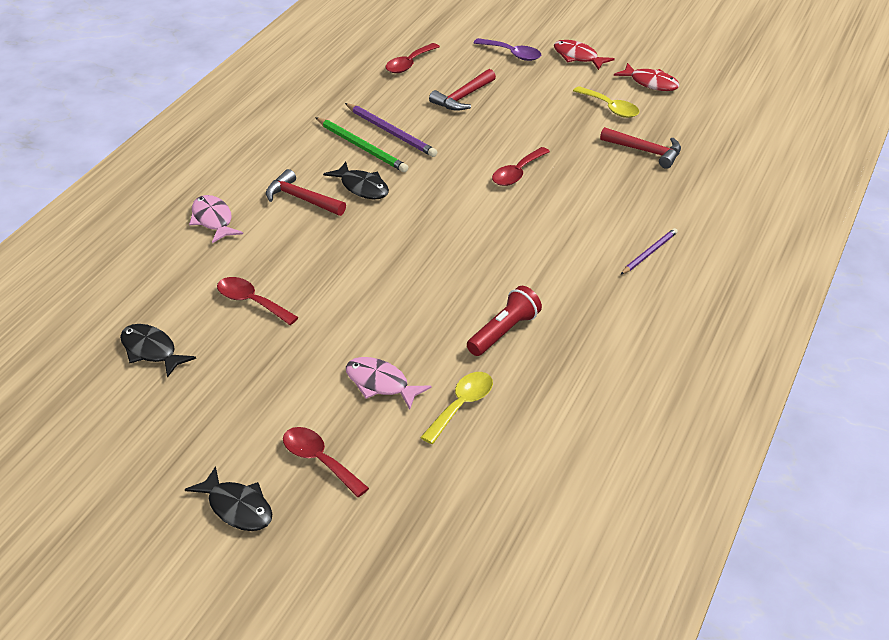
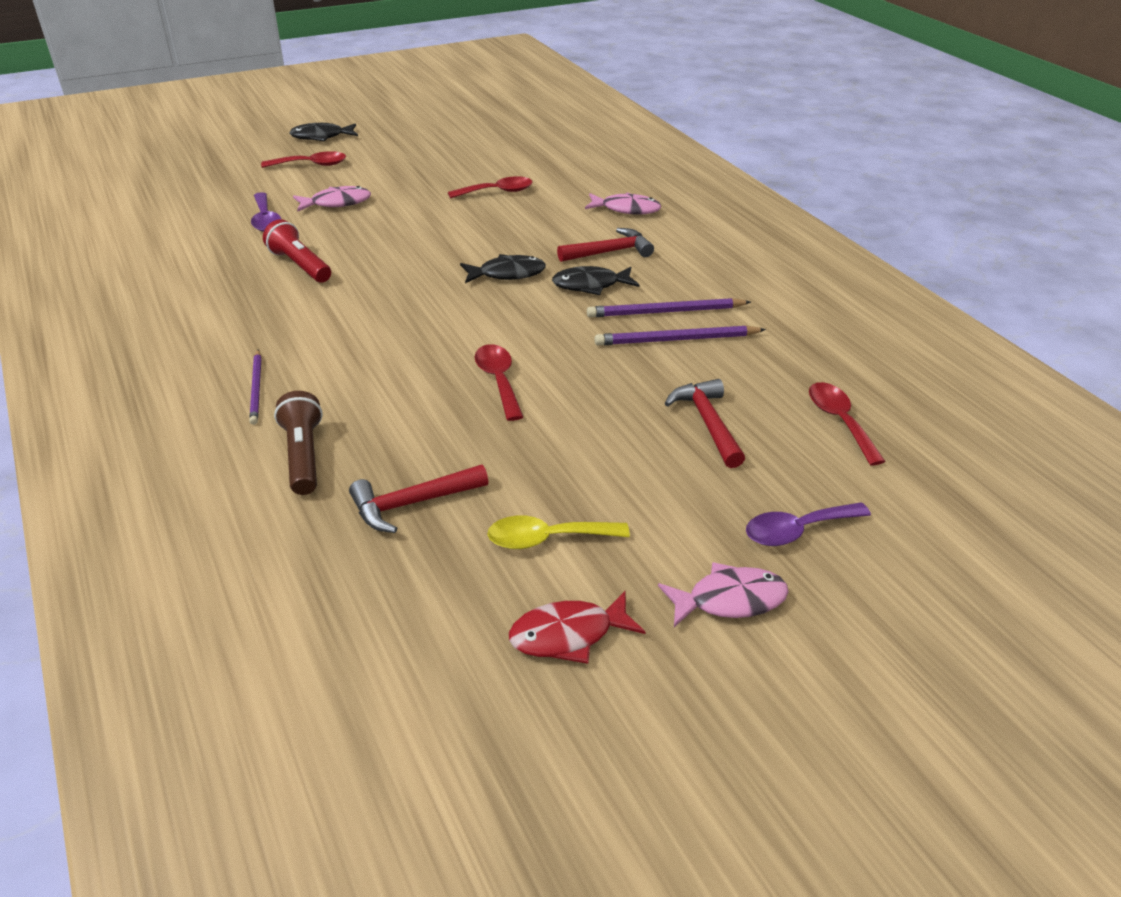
camera: 125 degrees right, 0 degrees up
(151, 351) = (496, 151): black fish -> black fish (507, 274)
(362, 147) = (665, 312): green pencil -> purple pencil
(462, 406) = (265, 219): yellow spoon -> purple spoon
(504, 332) = (300, 265): red flashlight -> red flashlight turned 150 degrees clockwise
(578, 57) = (729, 599): red fish -> pink fish
(668, 201) = (303, 455): none -> brown flashlight

